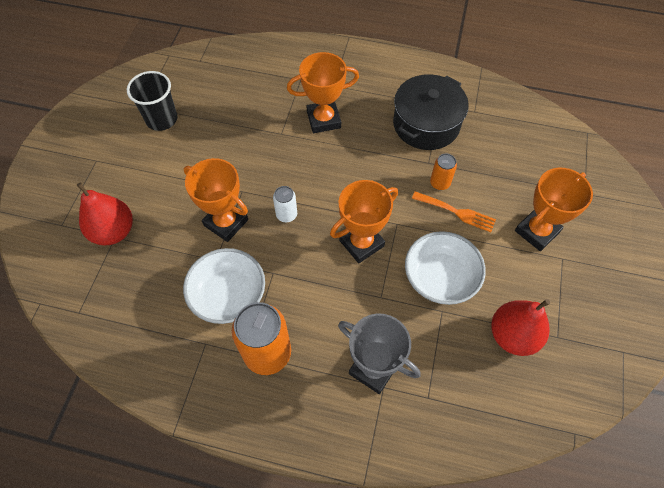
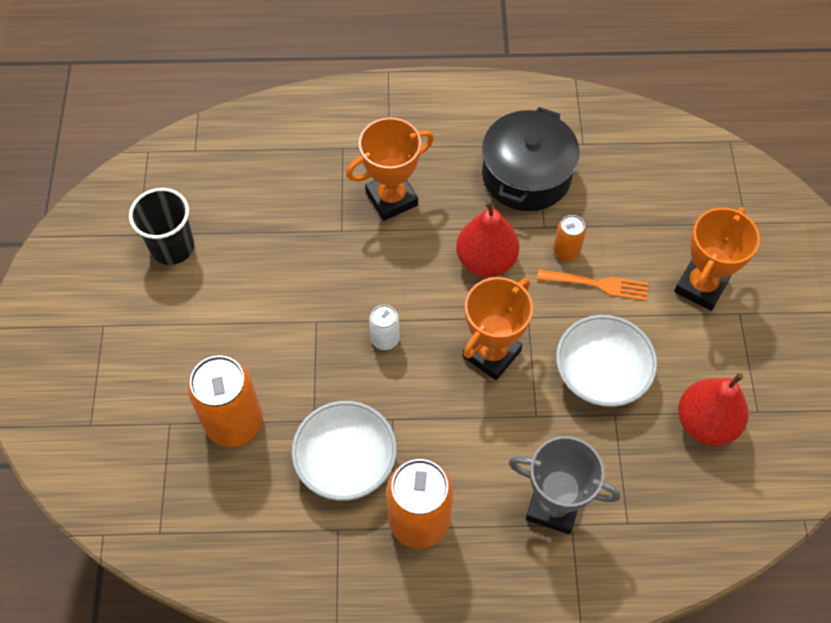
camera: 15 degrees left, 0 degrees up
(114, 231) = (165, 416): red pear -> red pear (486, 261)
(159, 247) = (234, 422): none -> orange can
(226, 222) = (310, 368): orange trophy -> none

